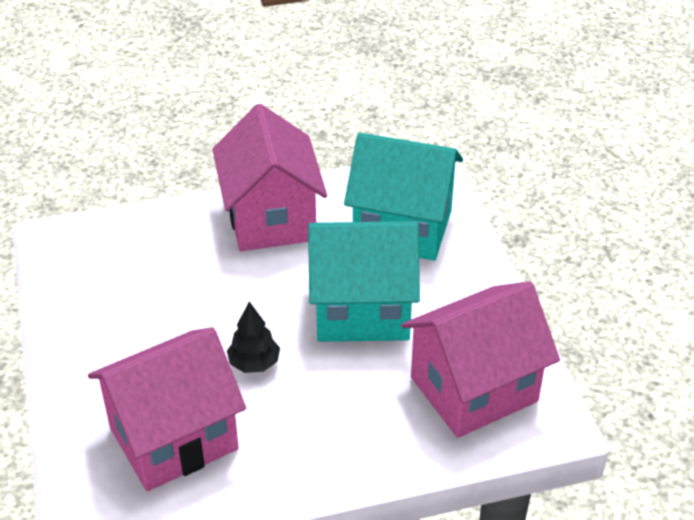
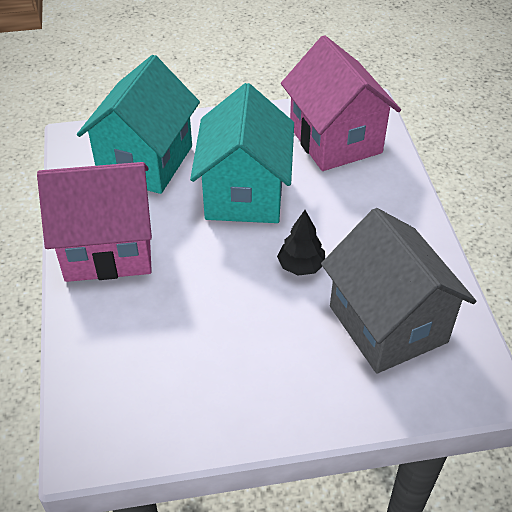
camera: 85 degrees left, 5 degrees up
(174, 438) = (387, 324): pink house -> grey house

